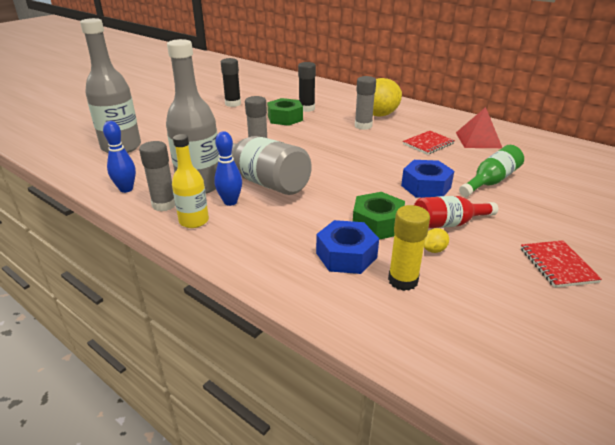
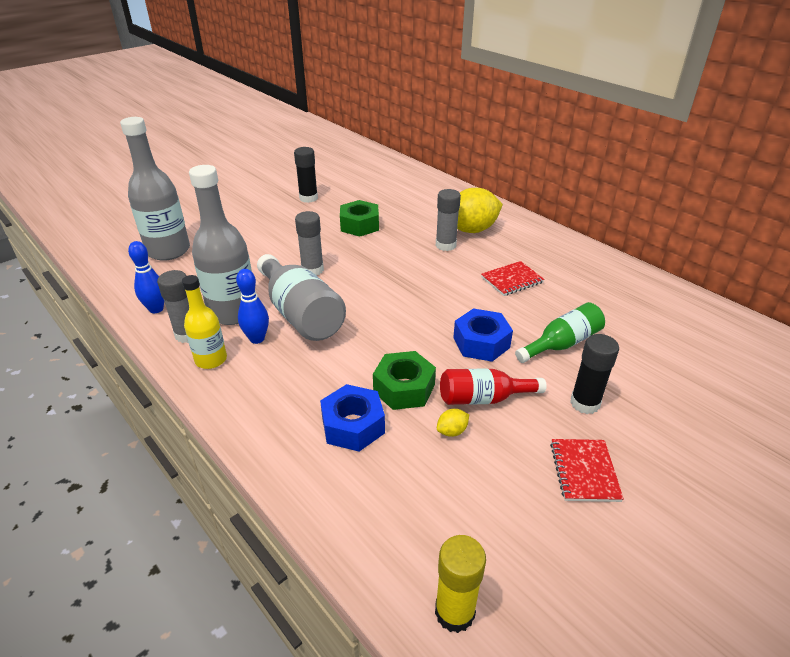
camera: 10 degrees right, 5 degrees up
(306, 108) = (390, 212): black glue stick -> black glue stick (585, 403)
(403, 280) = (400, 466): yellow glue stick -> yellow glue stick (454, 612)
(478, 140) = (576, 280): red pyramid -> none

